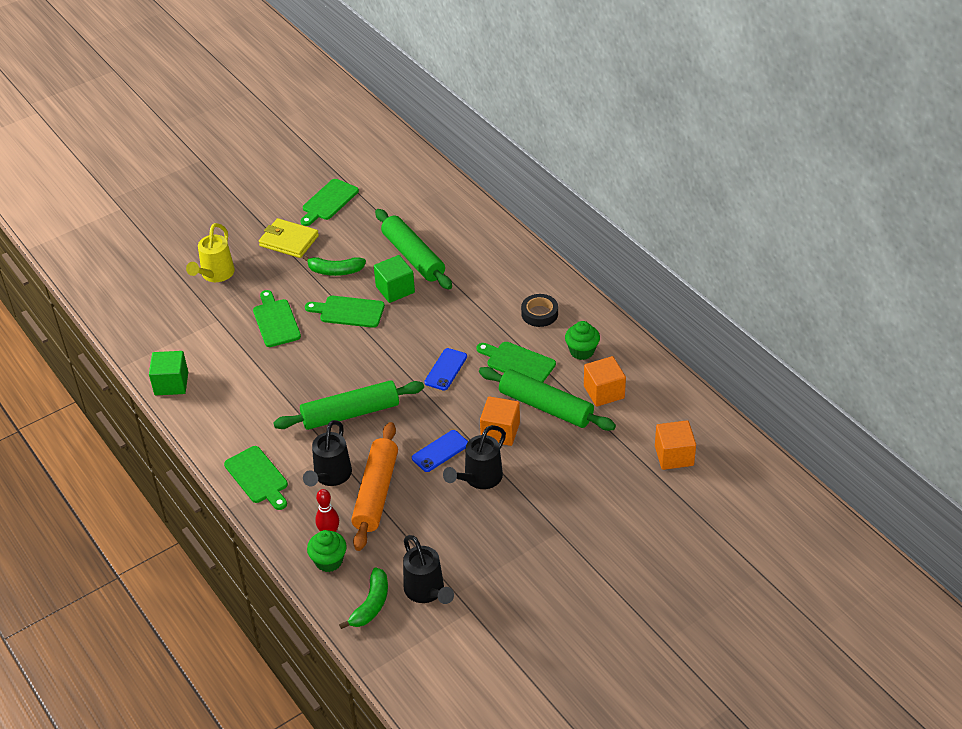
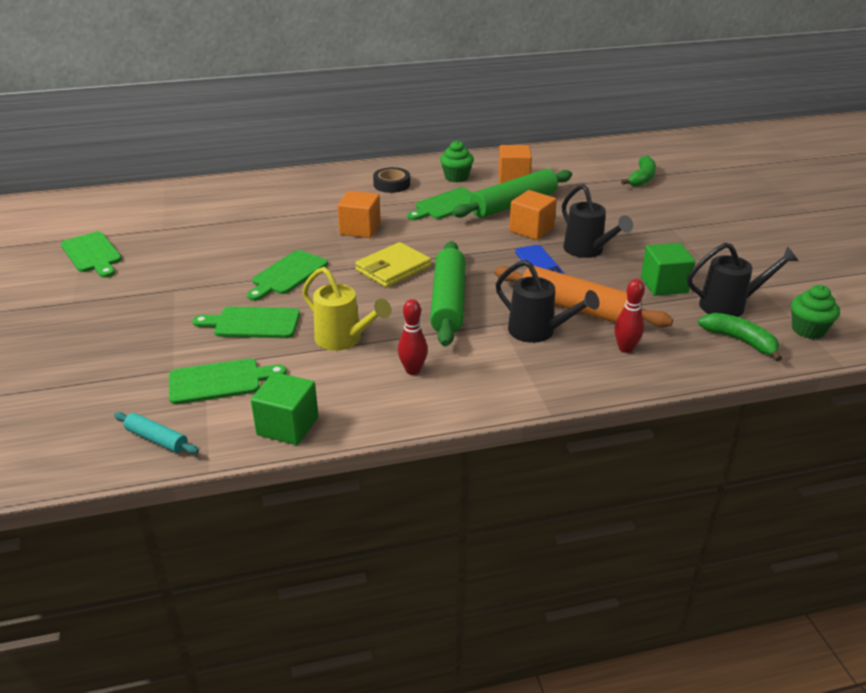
camera: 70 degrees left, 10 degrees down
(139, 333) = (157, 439): none -> turquoise rolling pin
(215, 275) = (116, 353): yellow watering can -> yellow watering can (343, 340)
(252, 422) = (413, 370): none -> red bowling pin
(258, 477) = (510, 383): green cutting board -> green cutting board (220, 381)
(289, 241) = (124, 290): yellow wallet -> yellow wallet (393, 268)
(329, 561) = (668, 356): green cupcake -> green cupcake (808, 330)
(335, 271) = (212, 271): green banana -> green banana (641, 178)
(395, 289) = (282, 243): green cube -> green cube (664, 285)
(413, 256) = (244, 225): green rolling pin -> none
(445, 369) = (426, 239): blue phone -> none
(674, 456) = (605, 168): orange cube -> orange cube (360, 229)

